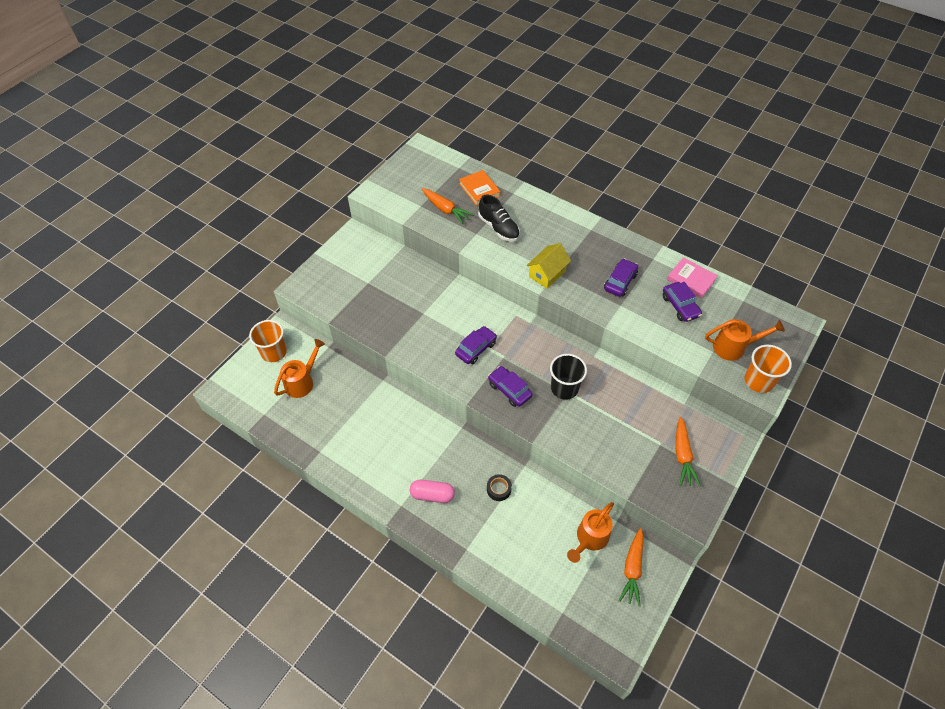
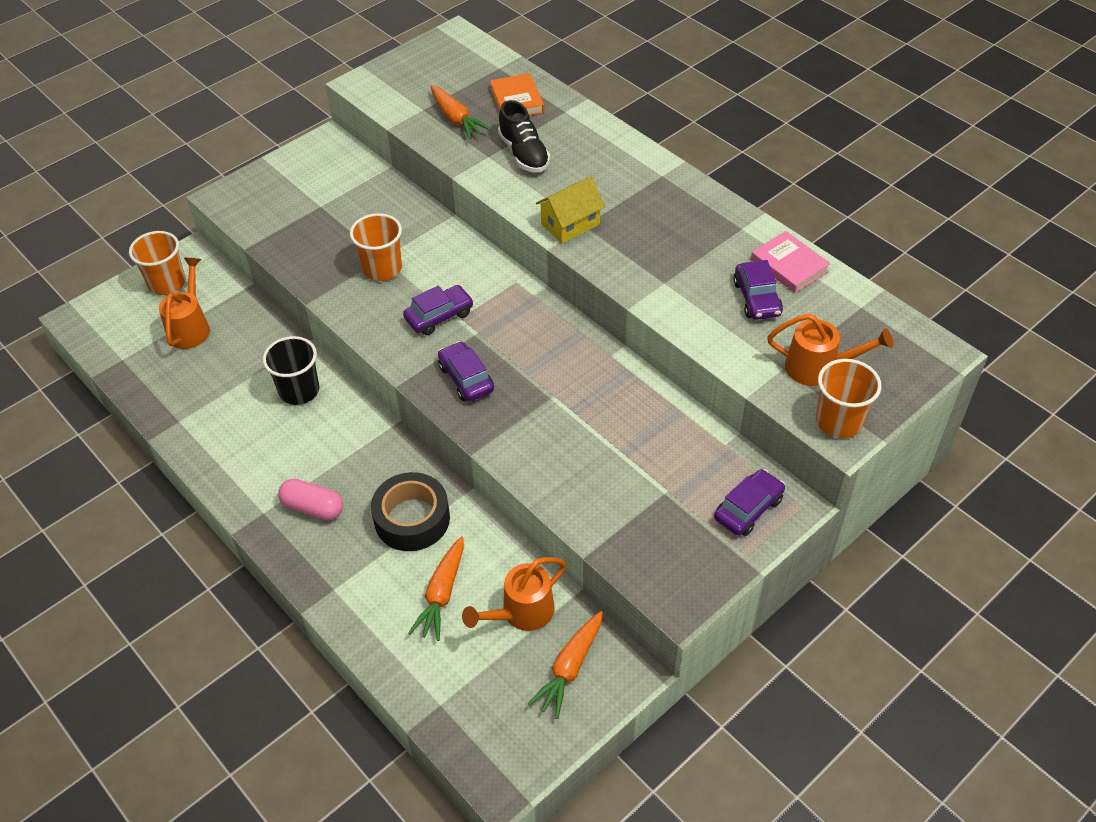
camera: 15 degrees right, 5 degrees down
(302, 381) = (190, 327): orange watering can -> orange watering can turned 45 degrees counterclockwise
(426, 321) = (382, 269): none -> orange cup
(499, 489) = (412, 519): black tape -> black tape, size x1.99
(564, 388) = (549, 390): black cup -> black cup (299, 390)
(620, 282) = (676, 252): purple car -> purple car (748, 509)
(682, 455) = (693, 514): orange carrot -> orange carrot (442, 594)

